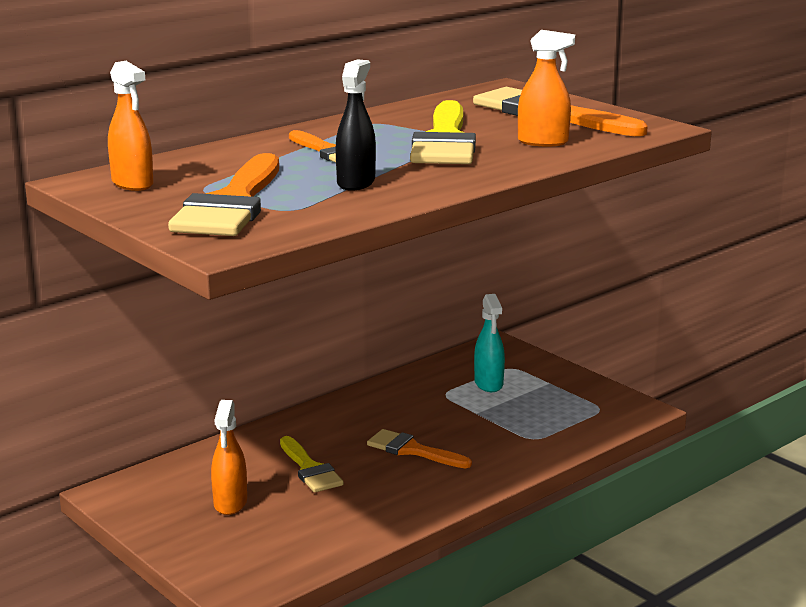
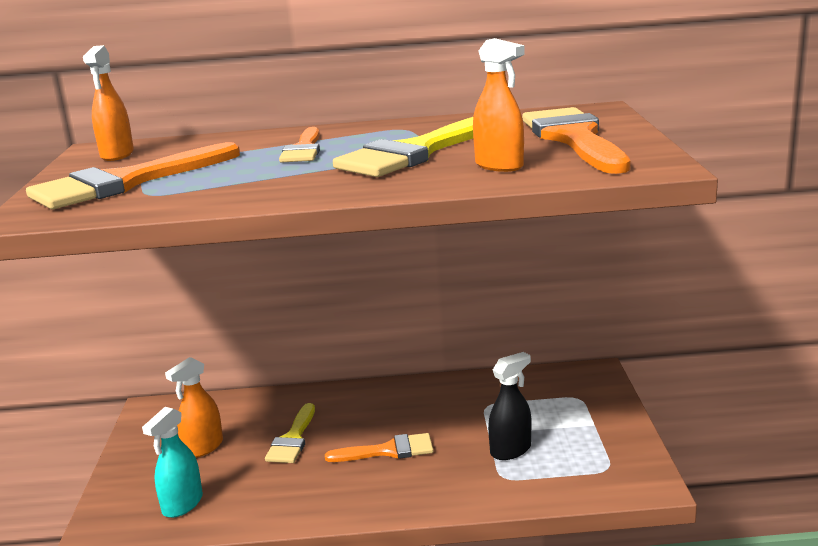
camera: 40 degrees right, 0 degrees up
(356, 183) = (252, 179): black spray bottle -> black spray bottle (511, 450)
(412, 450) = (388, 451): orange brush -> orange brush turned 105 degrees clockwise
(488, 384) = (536, 408): turquoise spray bottle -> turquoise spray bottle (182, 504)

